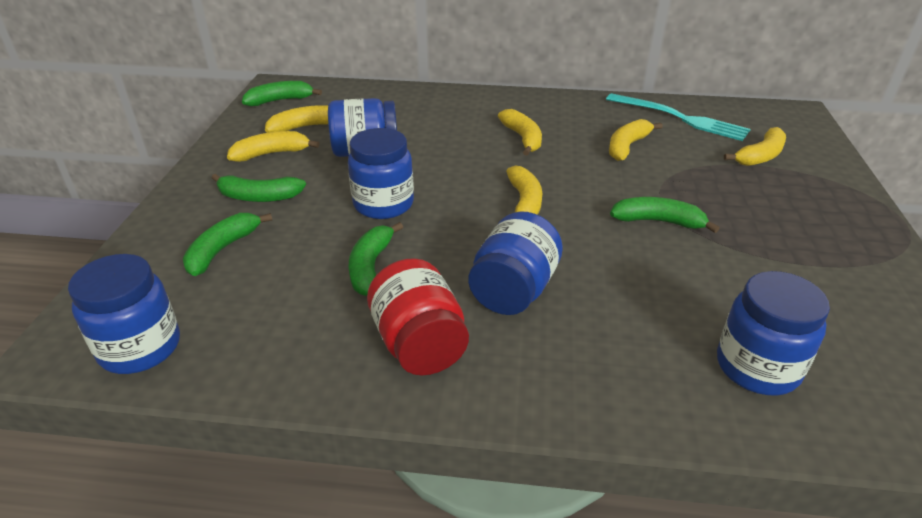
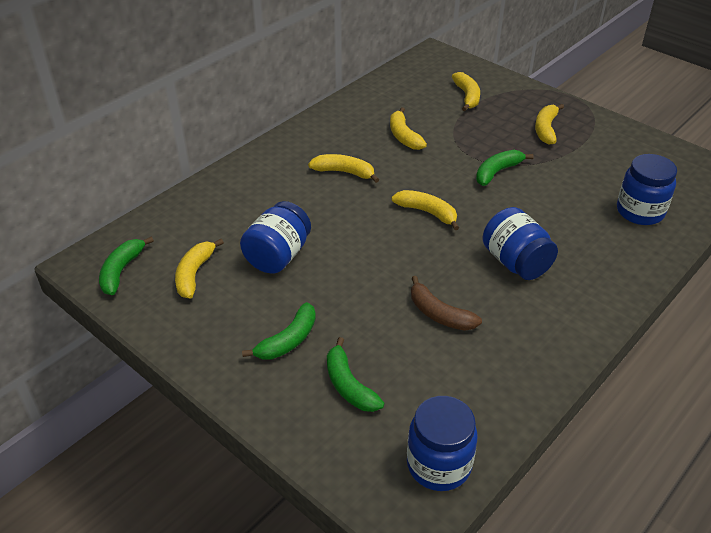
camera: 55 degrees left, 5 degrees up
(271, 154) = (222, 310): yellow banana -> yellow banana (546, 129)
(371, 267) = (439, 314): green banana -> brown banana
(383, 204) = (366, 277): blue jar -> none
(419, 344) = (535, 324): red jar -> none
(680, 118) = (392, 96): turquoise fork -> none

